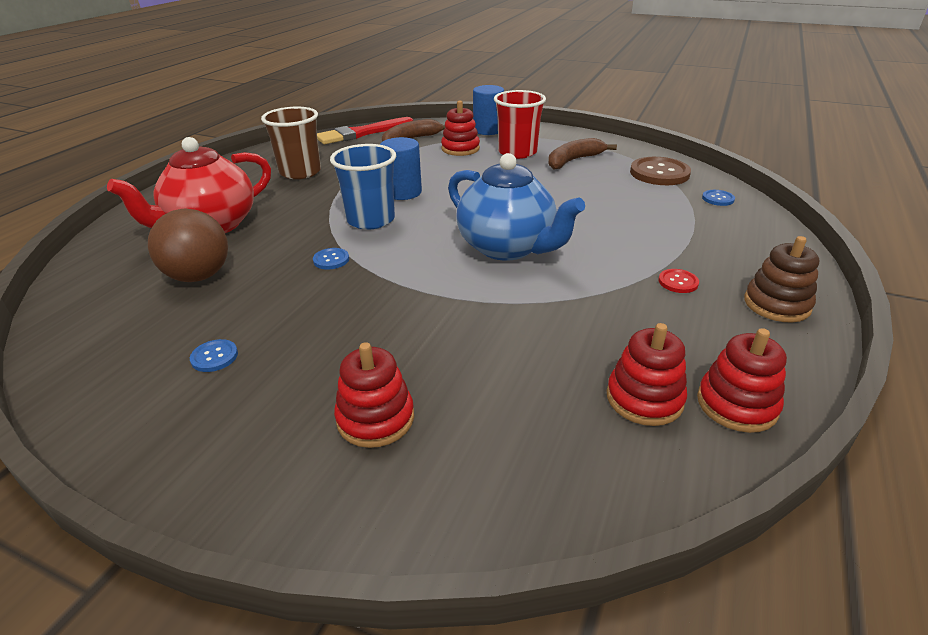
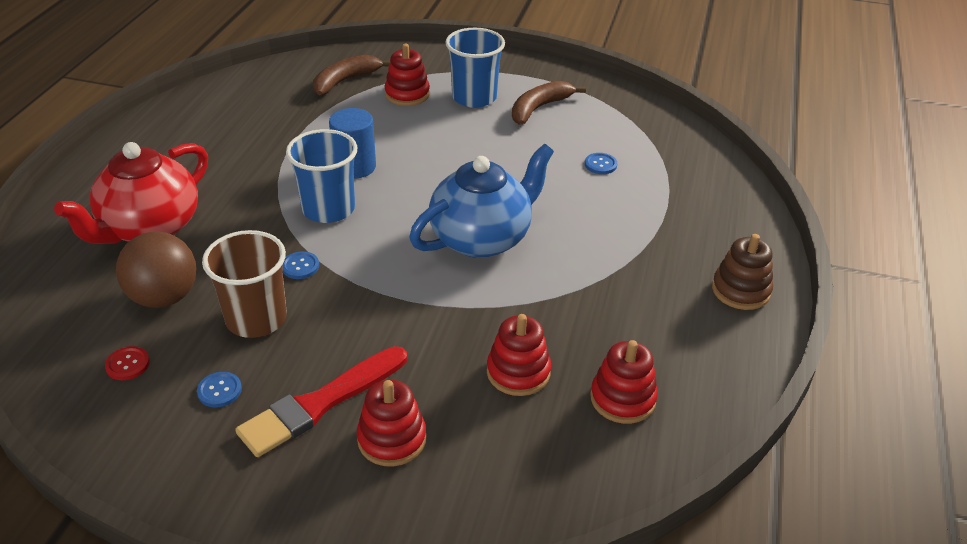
camera: 10 degrees left, 5 degrees up
(300, 172) = (226, 141): brown cup -> brown cup (256, 319)
(362, 133) = (282, 72): red brush -> red brush (320, 403)
(488, 130) = (434, 61): blue cylinder -> none
(507, 247) = (482, 238): blue teapot -> blue teapot turned 75 degrees counterclockwise
(517, 152) = (474, 97): red cup -> blue cup
(659, 173) = (633, 124): brown button -> none
(678, 282) = (652, 271): red button -> red button (128, 364)
(718, 199) = (693, 159): blue button -> blue button (600, 164)
(736, 404) = (699, 397): red stacking toy -> red stacking toy (518, 372)

